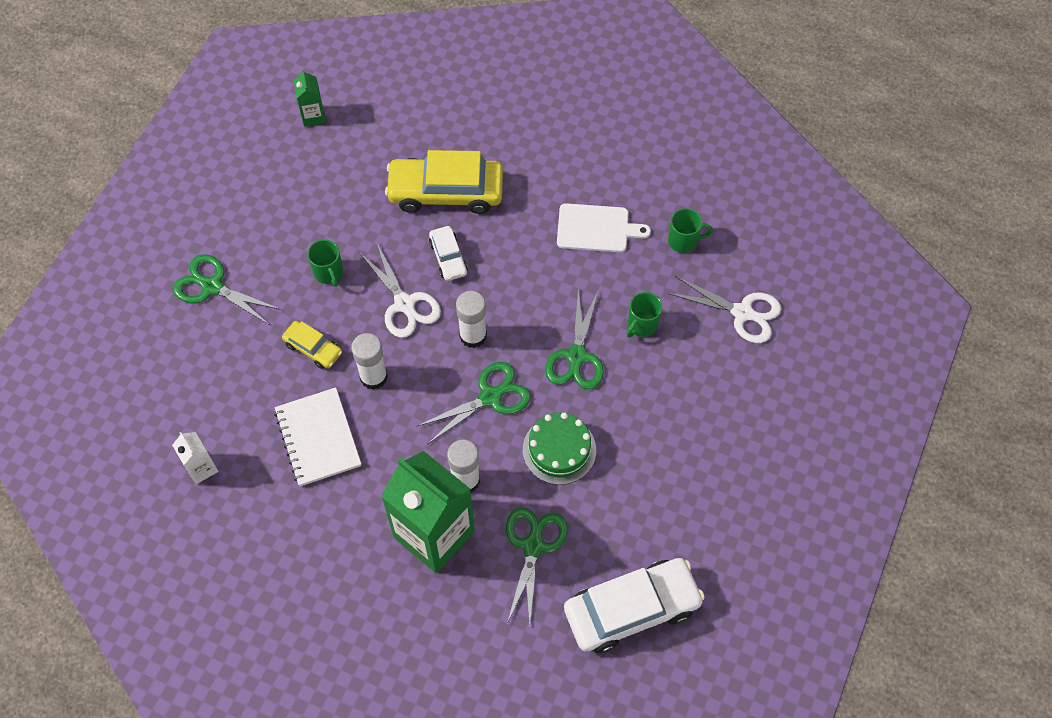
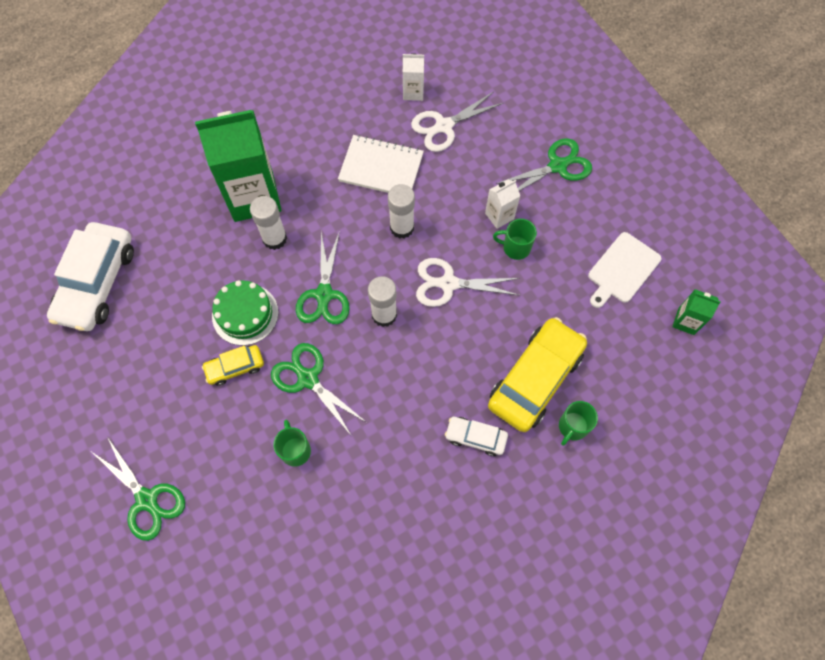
camera: 125 degrees right, 5 degrees up
(303, 304) = (499, 216): none -> white carton
(313, 348) = (455, 202): yellow car -> yellow car (235, 367)
(448, 257) = (468, 341): white car -> white car (475, 437)
(533, 546) = (192, 251): green scissors -> green scissors (147, 499)
(596, 228) = (412, 479): white cutting board -> white cutting board (622, 270)
(683, 241) = (345, 548): green mug -> green mug (572, 427)
(742, 313) = (240, 544): white scissors -> white scissors (444, 126)

